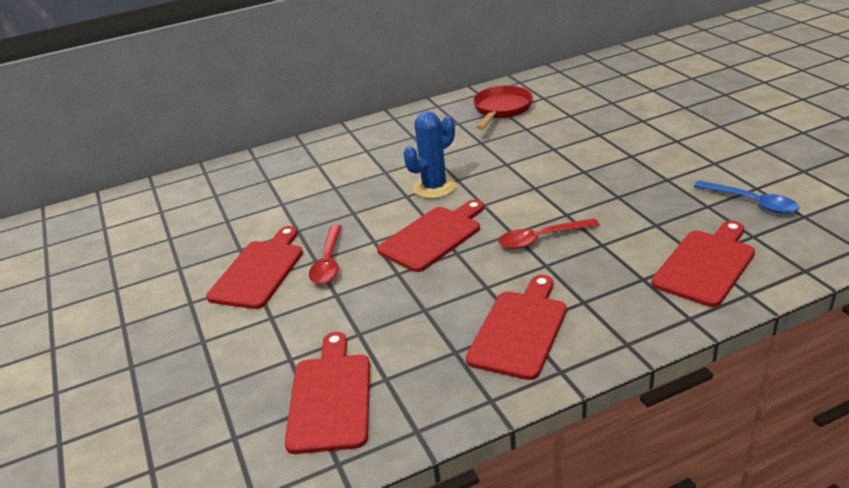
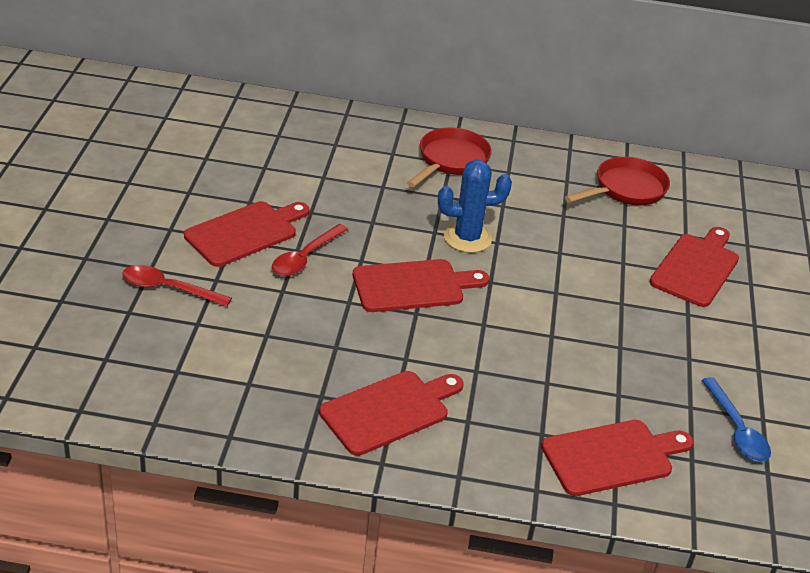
camera: 25 degrees right, 5 degrees up
(330, 397) = (196, 372): red cutting board -> red cutting board (696, 268)
(365, 149) = (450, 161): none -> red pan
(541, 239) = (501, 344): red spoon -> red spoon (168, 289)

